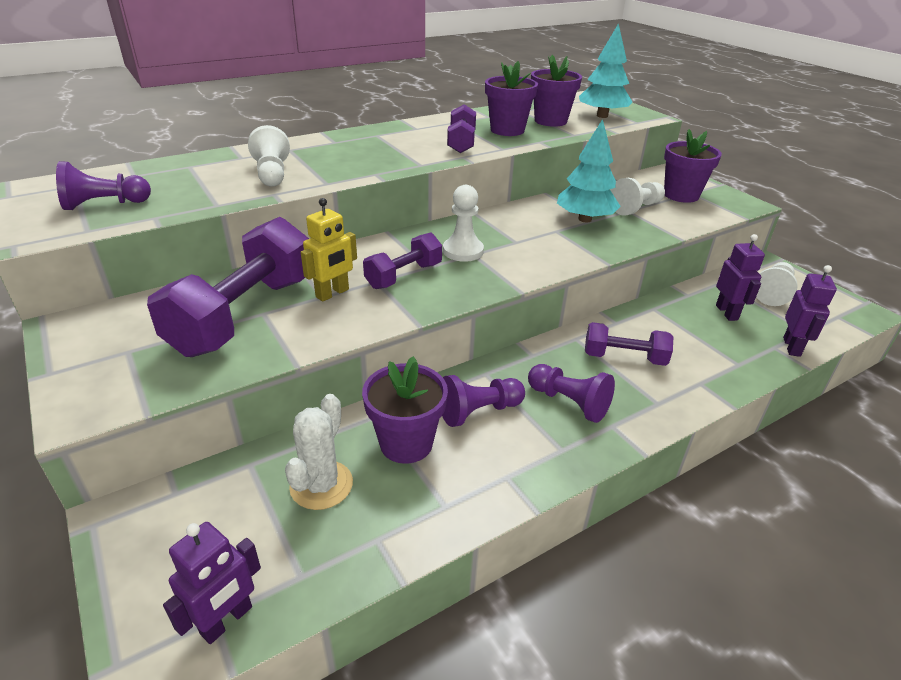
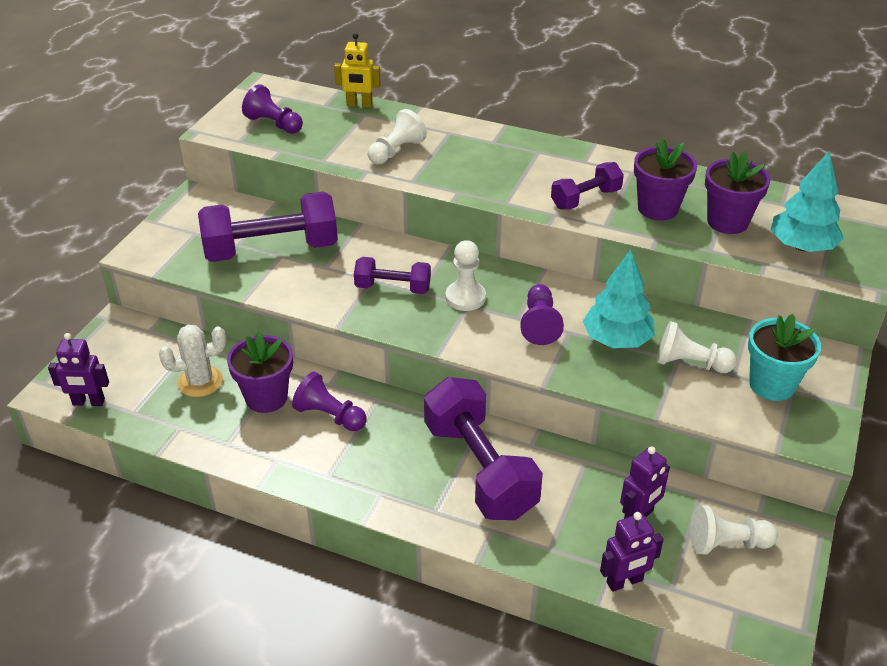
camera: 55 degrees right, 5 degrees up
(332, 293) = (333, 269): yellow robot -> yellow robot (359, 105)
(569, 402) = (385, 459): purple pawn -> purple pawn (539, 324)
(624, 357) = (480, 469): purple dumbbell -> purple dumbbell, size x1.86
(681, 195) = (771, 385): purple flower pot -> turquoise flower pot

